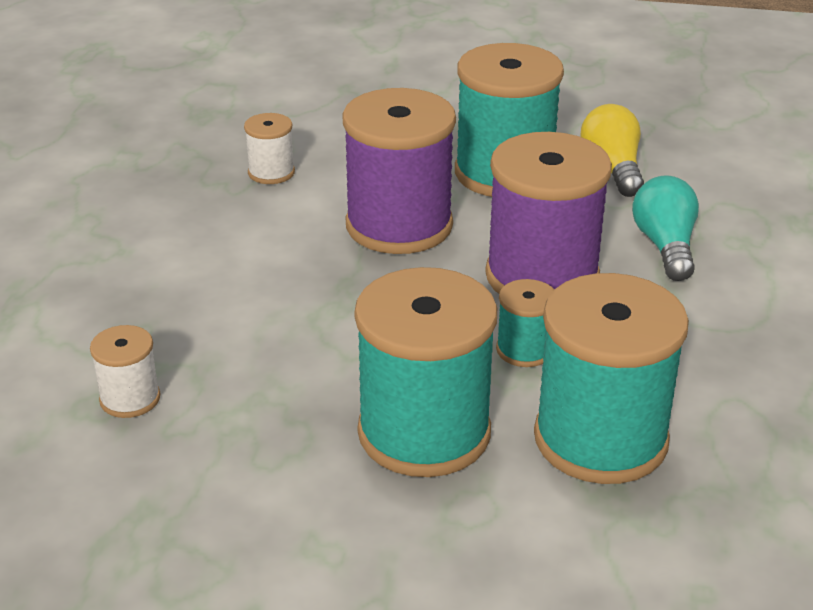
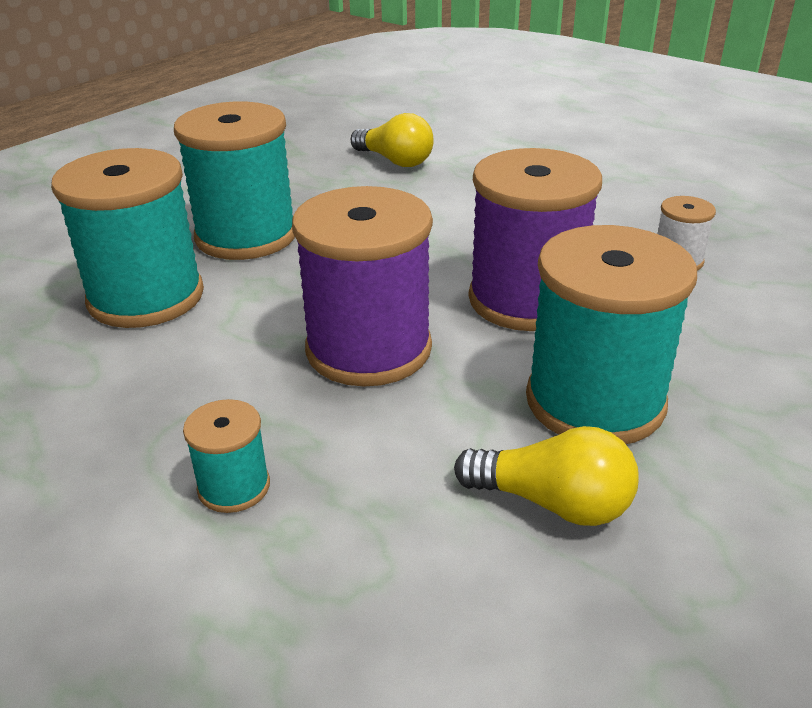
camera: 120 degrees right, 0 degrees up
(130, 399) = (395, 161): white spool -> yellow light bulb
(524, 350) = (279, 302): turquoise spool -> turquoise spool (234, 487)
(665, 246) = (339, 458): turquoise light bulb -> none

